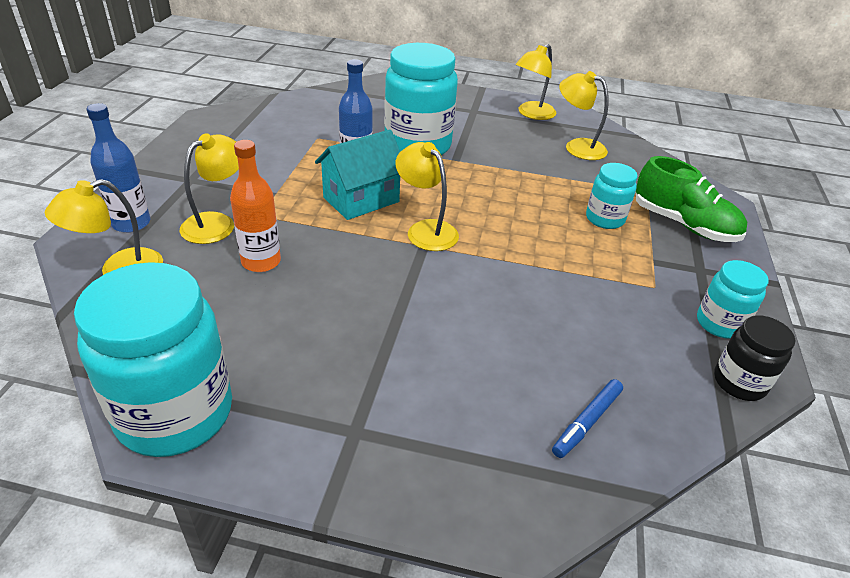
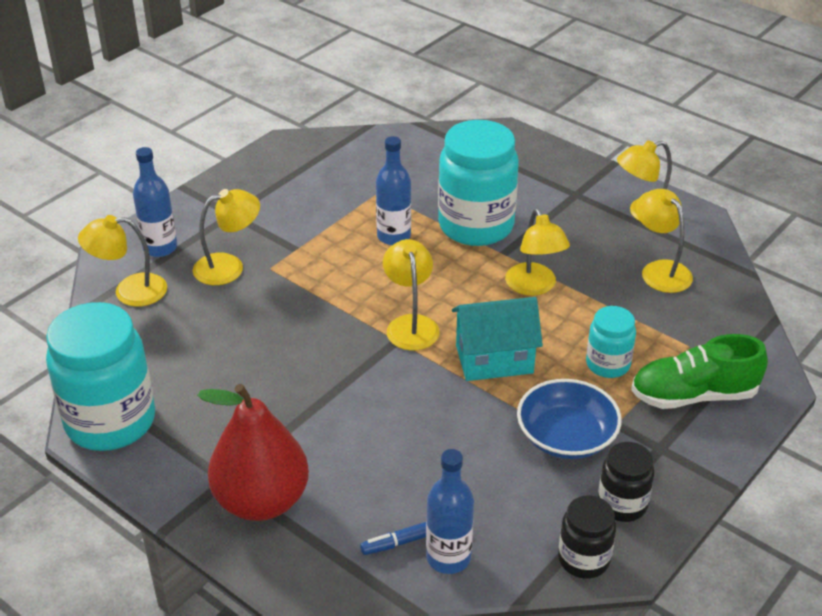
camera: 30 degrees right, 0 degrees up
(261, 262) = (243, 315): orange bottle -> none
(361, 199) = (372, 275): turquoise house -> turquoise house (494, 359)
(411, 440) = (261, 501): none -> red pear
(500, 178) = (534, 287): none -> yellow lamp
(627, 283) = (566, 436): none -> blue bowl
(634, 427) = (448, 558): none -> blue bottle
(683, 224) = (693, 395): green shoe -> green shoe turned 105 degrees clockwise
(719, 323) = (622, 504): turquoise jar -> black jar

